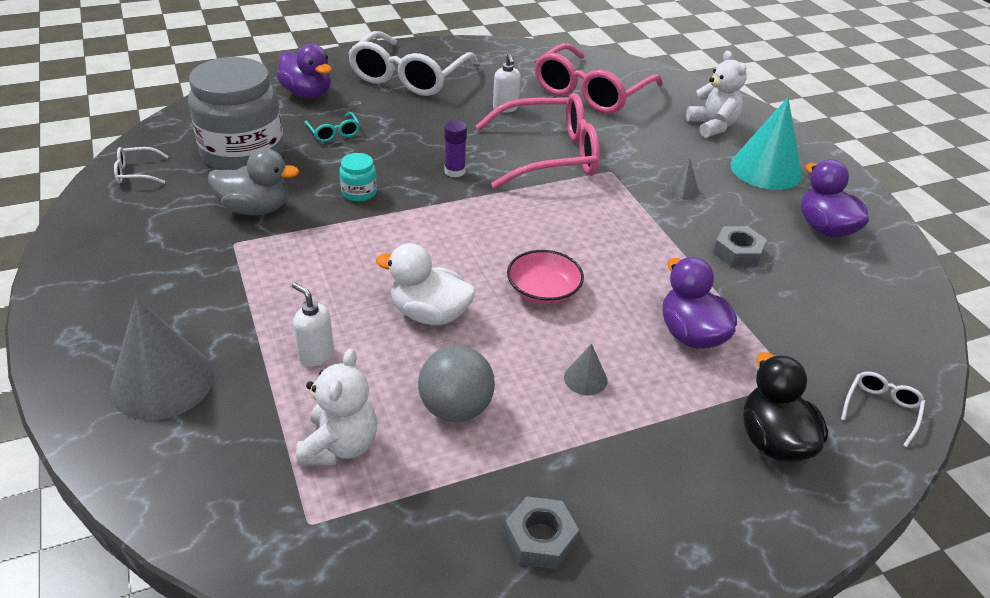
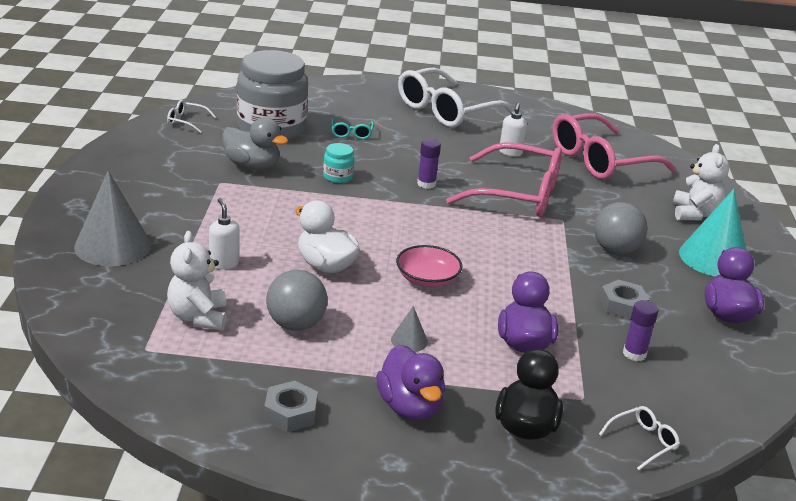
camera: 25 degrees right, 10 degrees down
(307, 94) = (352, 102): purple duck -> purple duck (410, 407)
(340, 446) = (198, 317): white teddy bear -> white teddy bear turned 135 degrees clockwise
(682, 190) = (615, 250): grey cone -> grey ball
(791, 306) = (634, 354): none -> purple glue stick

